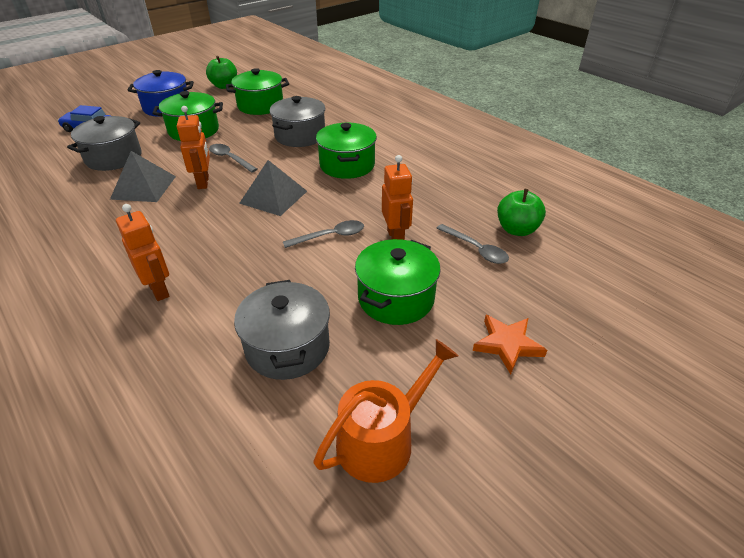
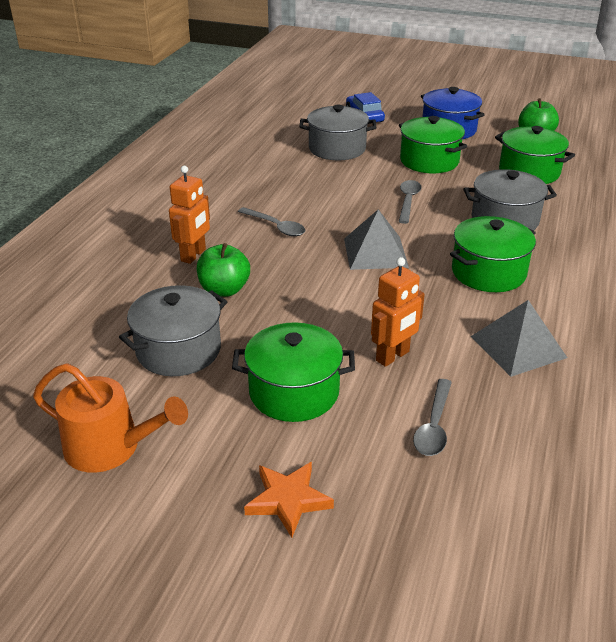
camera: 60 degrees right, 5 degrees down
(143, 187) = (312, 183): grey pyramid -> grey pyramid (518, 346)
(203, 182) = (353, 206): orange robot -> none
(330, 236) = (350, 312): grey spoon -> grey spoon (276, 227)
(517, 229) = (513, 451): green apple -> green apple (224, 290)

